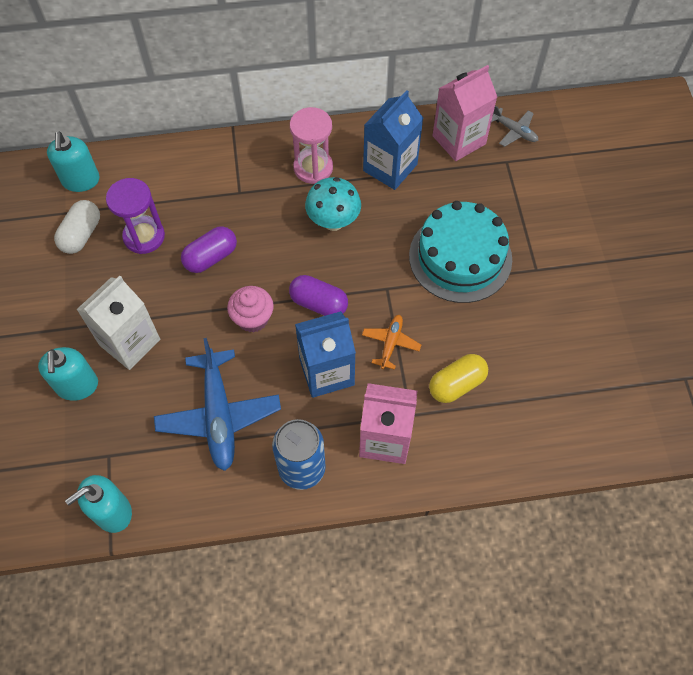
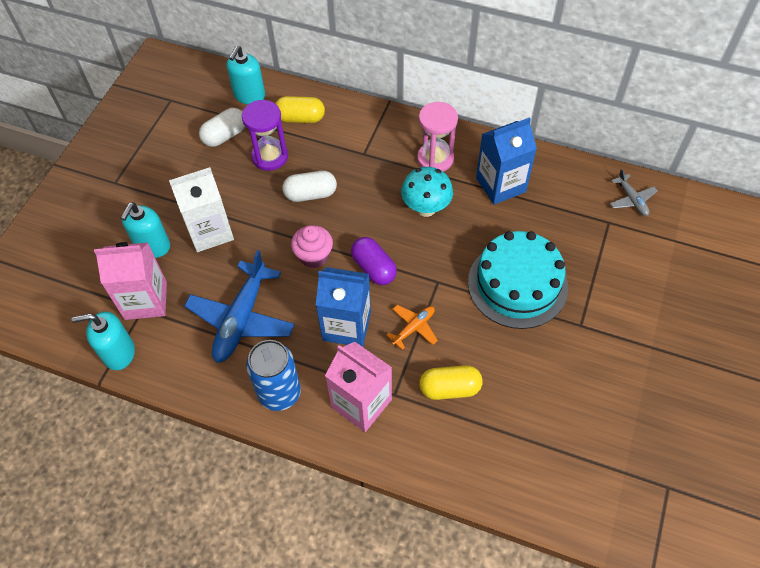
camera: 30 degrees right, 5 degrees down
(151, 182) = (300, 118): none -> yellow capsule
(211, 257) = (310, 194): purple capsule -> white capsule
(459, 140) = (575, 187): pink carton -> pink carton (146, 300)

